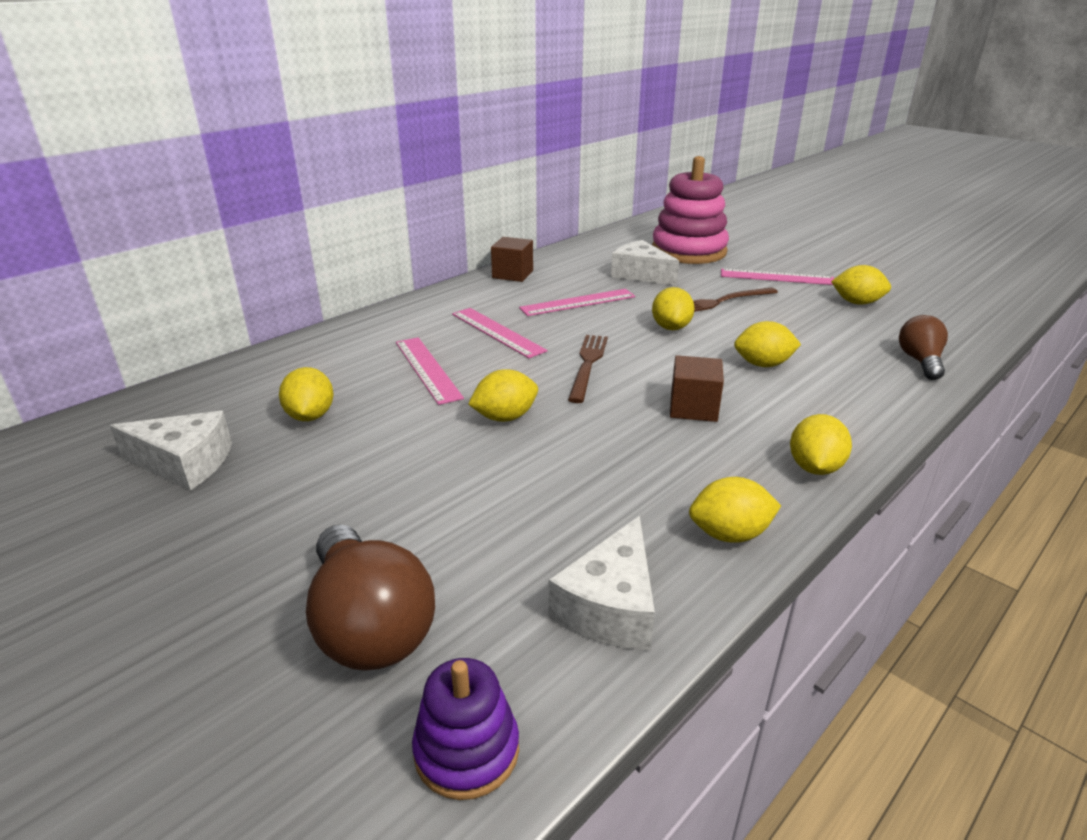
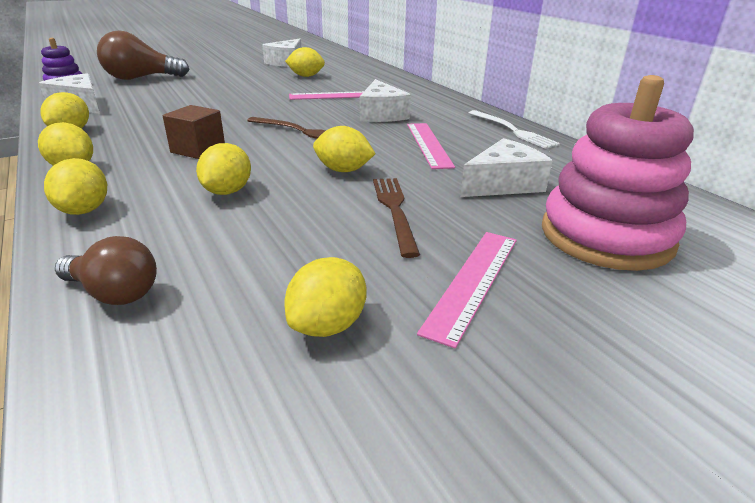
camera: 105 degrees right, 0 degrees up
(497, 332) = (381, 114): pink ruler -> white cheese
(505, 417) = (256, 105): yellow lemon -> yellow lemon (84, 210)
(512, 274) = (512, 130): brown cube -> white fork

